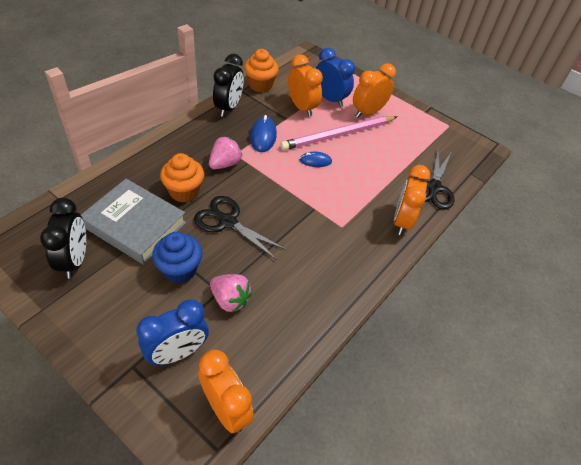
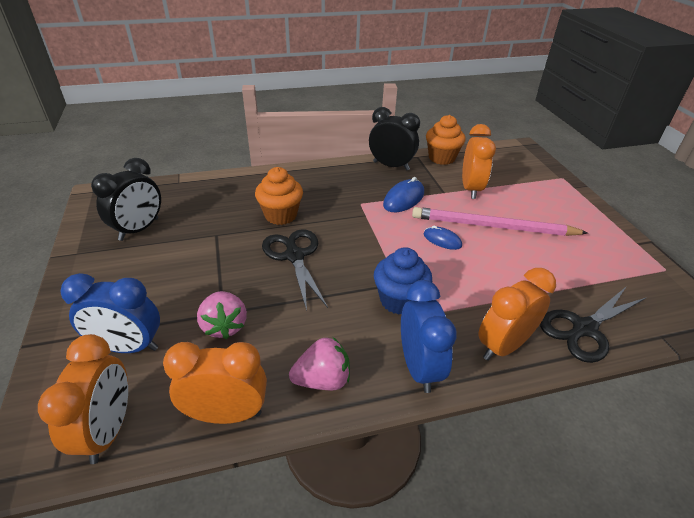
camera: 40 degrees right, 10 degrees down
(135, 225) = (212, 223): grey book -> none
(180, 270) = (209, 276): blue cupcake -> blue cupcake (399, 300)
(225, 164) = (342, 207): pink strawberry -> pink strawberry (322, 380)
(229, 108) = (391, 166): black clock -> black clock turned 120 degrees counterclockwise
(330, 99) = (512, 192): blue clock -> blue clock (419, 367)
(368, 112) = (551, 218): orange clock -> orange clock (226, 414)

